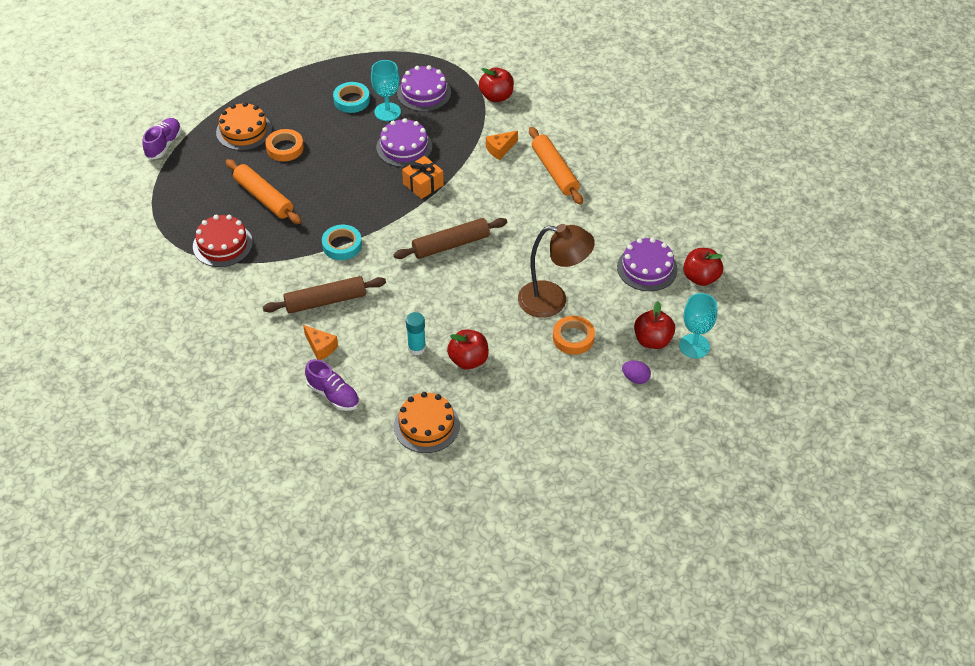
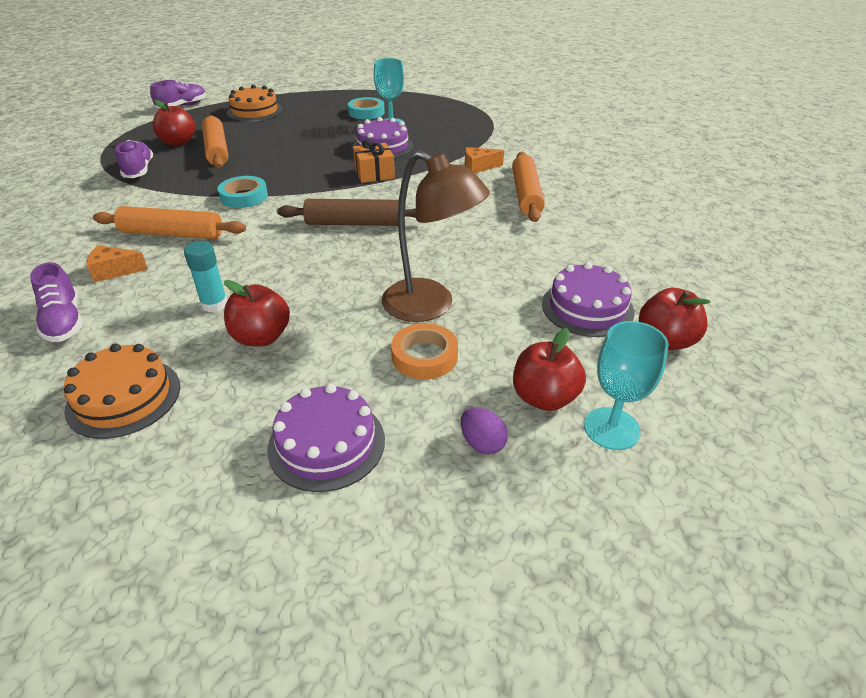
camera: 25 degrees right, 10 degrees down
(222, 244) = (139, 170): red cake -> purple shoe
(285, 148) = (275, 126): orange tape -> none
(321, 347) = (114, 271): orange cheese -> orange cheese turned 105 degrees clockwise
(325, 301) = (172, 234): brown rolling pin -> orange rolling pin
(424, 93) = (436, 120): purple cake -> purple cake (326, 443)
(496, 96) = (505, 134): red apple -> red apple (178, 142)

